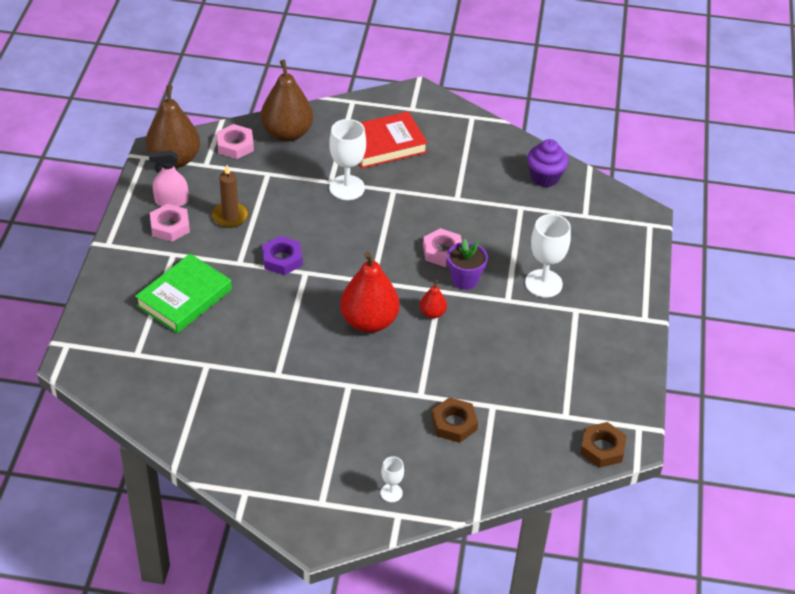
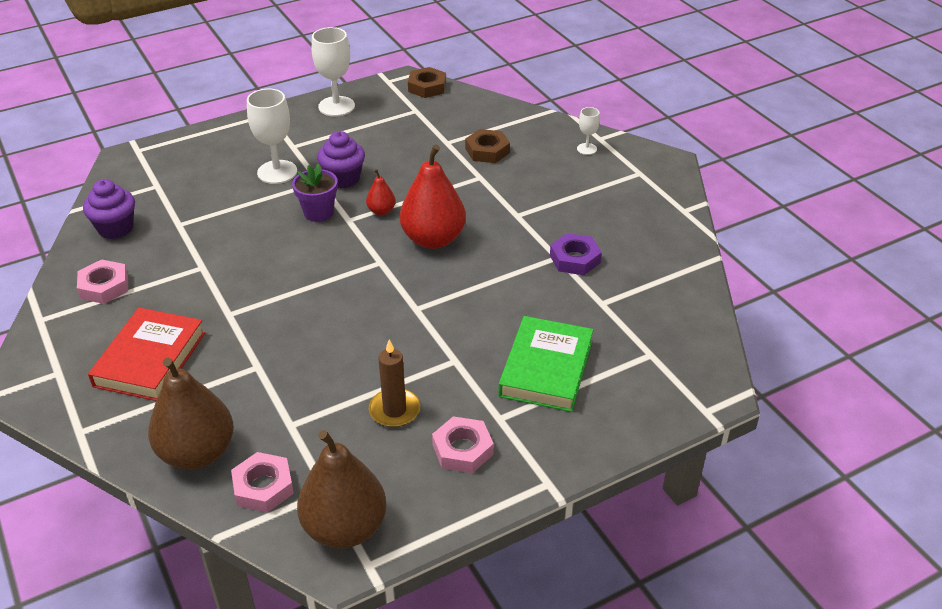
camera: 125 degrees left, 5 degrees down
(171, 201) = (421, 477): pink spray bottle -> none
(184, 298) = (546, 369): green book -> green book turned 75 degrees counterclockwise
(282, 259) = (416, 333): purple nut -> purple nut (575, 259)
(347, 188) = (256, 348): white goblet -> white goblet (336, 106)
(385, 144) = (150, 359): red book -> red book turned 75 degrees clockwise
(442, 251) = (293, 241): pink nut -> pink nut (104, 286)
(498, 315) = (343, 179): none -> purple cupcake

